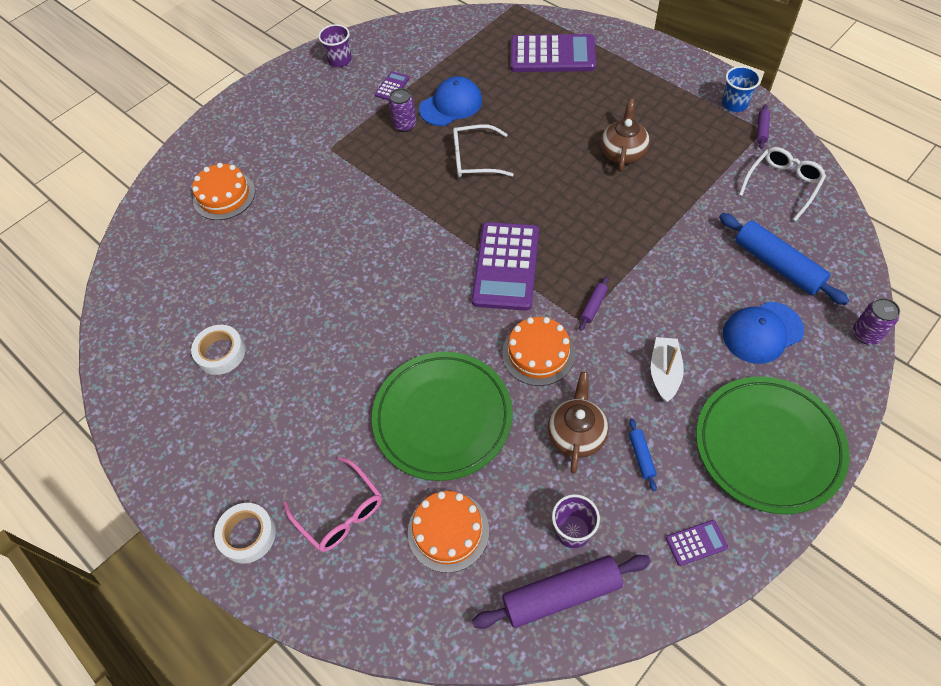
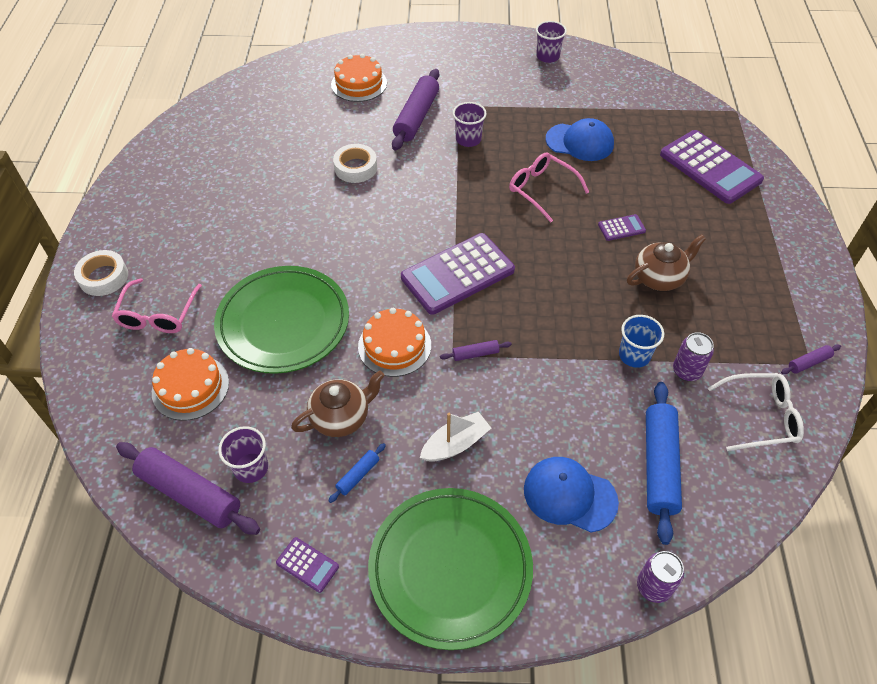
camera: 45 degrees right, 5 degrees down
(220, 353) = (230, 169): white tape -> white tape (355, 168)
(310, 183) = (416, 117): none -> purple rolling pin
(373, 167) = (468, 139): none -> purple cup
(392, 87) = (557, 99): purple calculator -> purple calculator (621, 228)
(405, 125) = (528, 130): purple can -> purple can (687, 371)
(474, 159) = (541, 189): white glasses -> pink glasses
(734, 104) = (815, 324): blue cup -> blue cup (634, 355)

